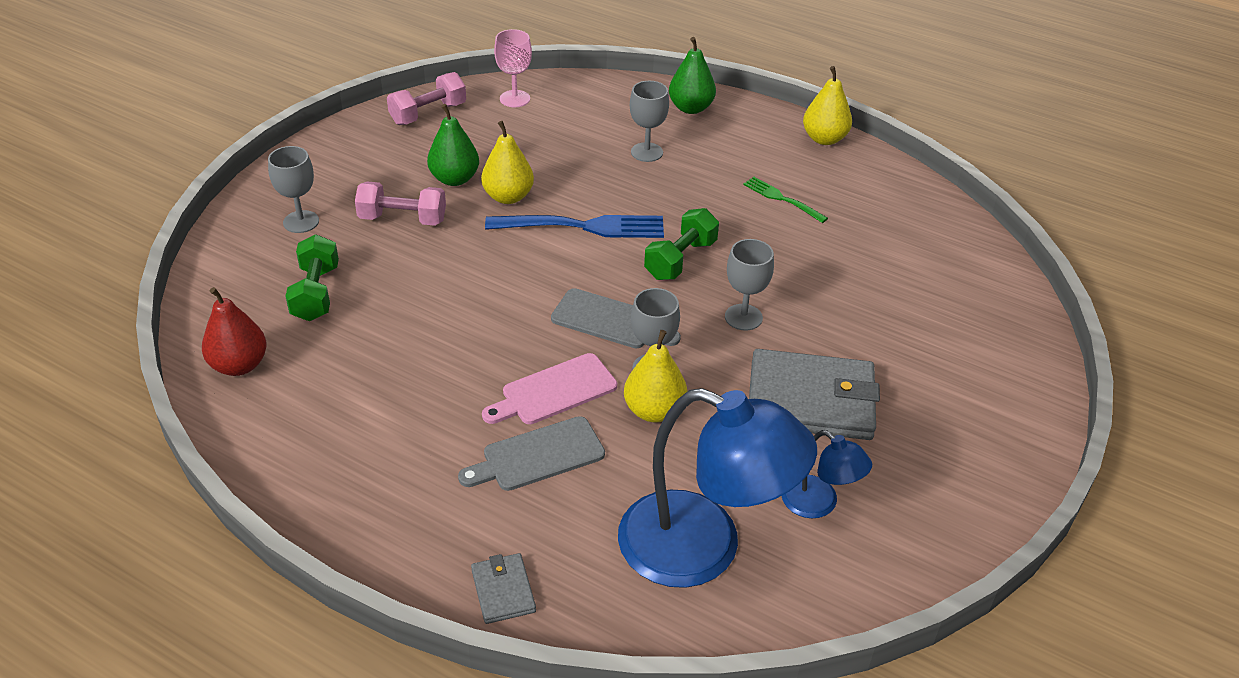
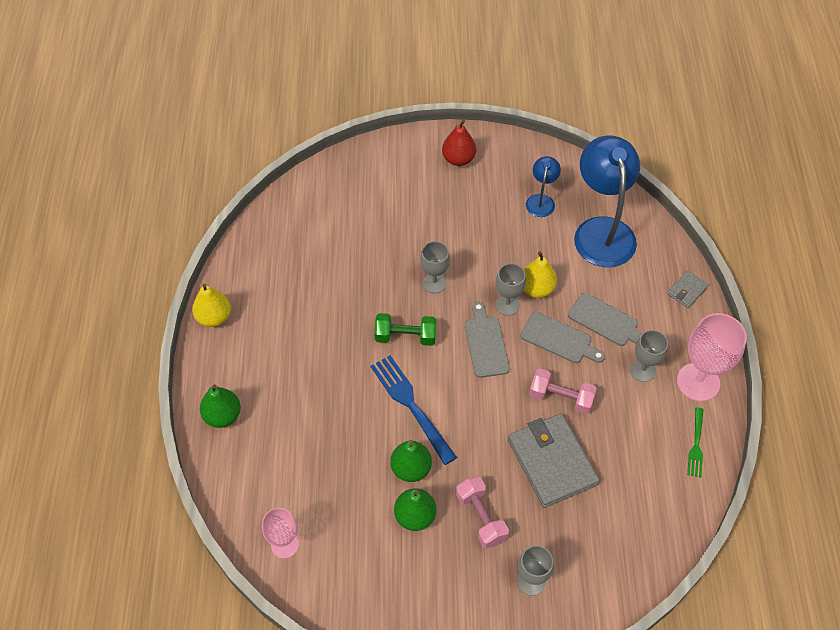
camera: 120 degrees left, 15 degrees up
(239, 365) = (669, 508): red pear -> red pear (458, 159)
(316, 293) = (585, 514): green dumbbell -> none
(352, 500) = (698, 382): none -> pink goblet
(428, 114) = (346, 594): pink dumbbell -> pink dumbbell (561, 398)
(508, 197) = (411, 468): yellow pear -> green pear
(554, 391) = (559, 339): pink cutting board -> grey cutting board
(647, 152) = (300, 414): grey goblet -> grey goblet (642, 370)
(782, 199) = (304, 311): green fork -> green fork (696, 444)
(810, 400) = (476, 229): grey wallet -> grey wallet (552, 462)

